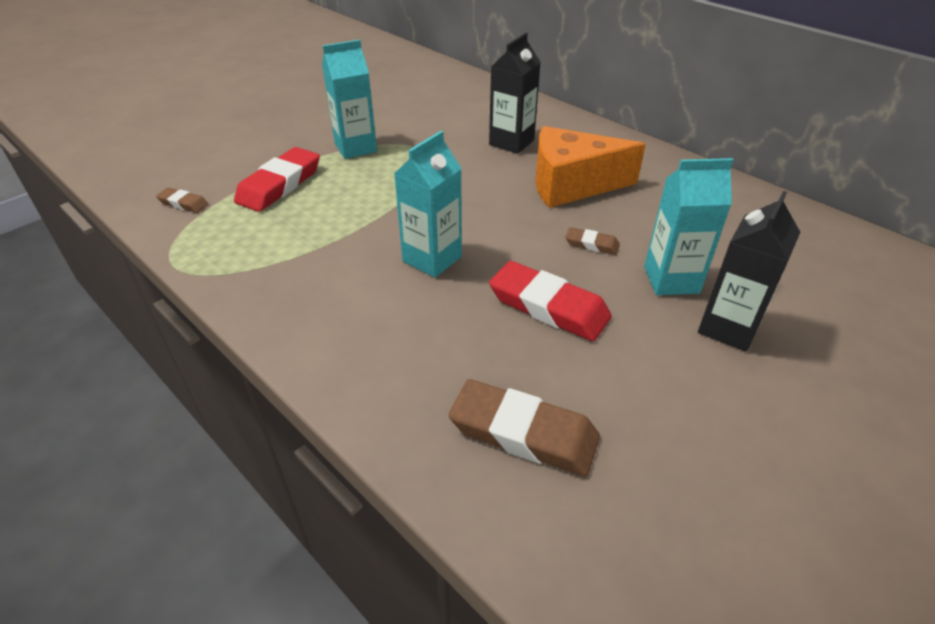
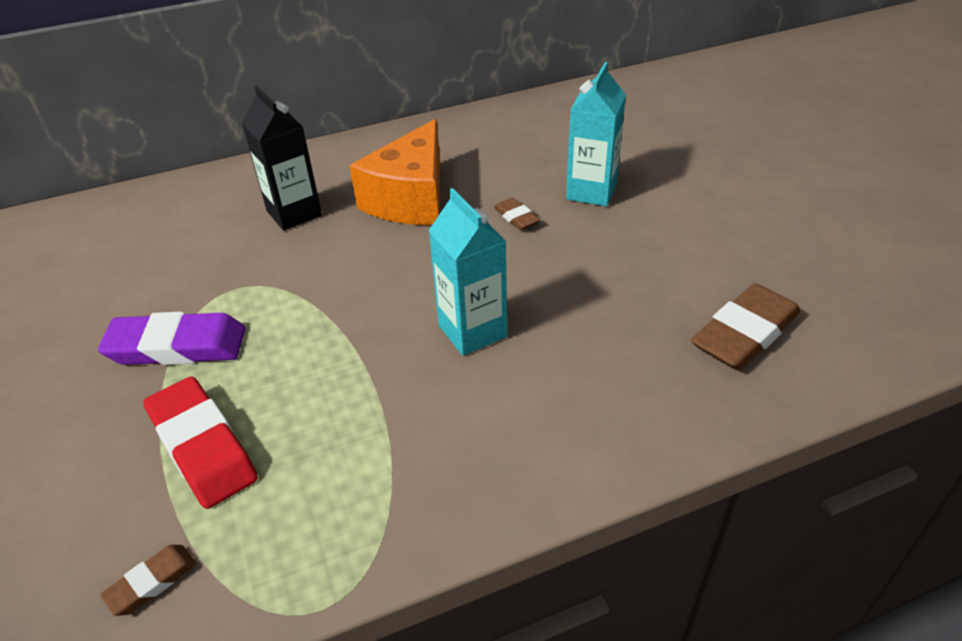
camera: 65 degrees left, 0 degrees up
(355, 148) = (177, 346): turquoise carton -> purple eraser
(548, 307) = (592, 271): red eraser -> none
(592, 244) = (516, 217): brown eraser -> brown eraser turned 75 degrees counterclockwise
(728, 328) = (662, 186): black carton -> none

